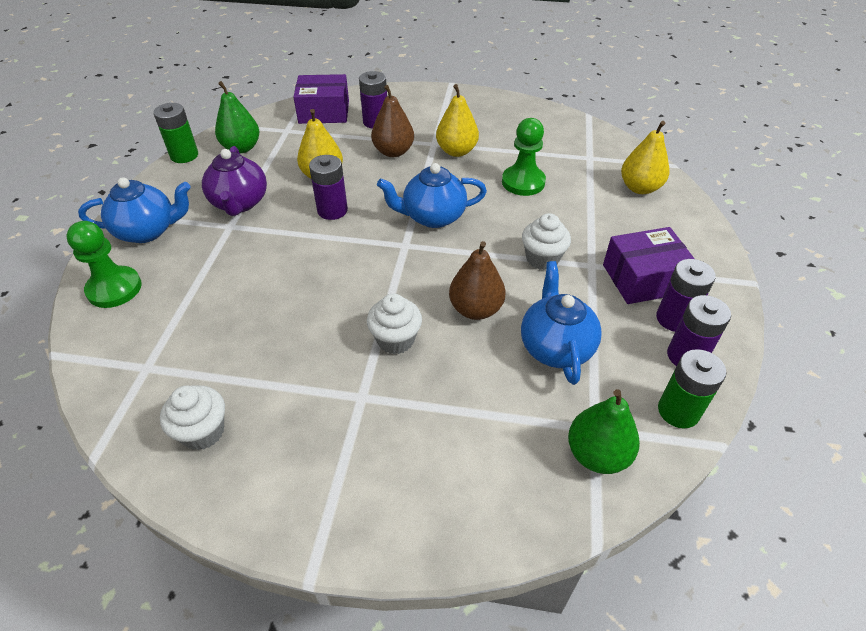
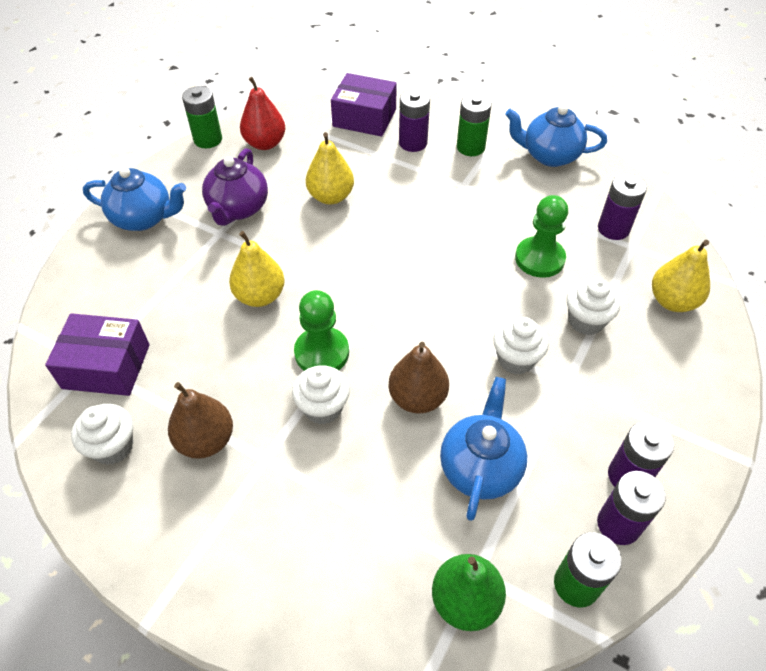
camera: 20 degrees right, 5 degrees up
(114, 289) = (93, 274): green pawn -> green pawn (322, 352)
(241, 148) = (265, 143): green pear -> red pear
(332, 210) = (323, 241): purple battery -> purple battery (613, 229)
(393, 152) = (415, 185): brown pear -> brown pear (206, 440)
(426, 116) = (470, 147): none -> green battery
(433, 217) = (422, 276): blue teapot -> blue teapot (549, 156)
(456, 151) = (484, 201): yellow pear -> yellow pear (260, 296)
(582, 217) = (586, 321): none -> white cupcake
(643, 279) = (618, 417): purple box -> purple box (106, 366)

